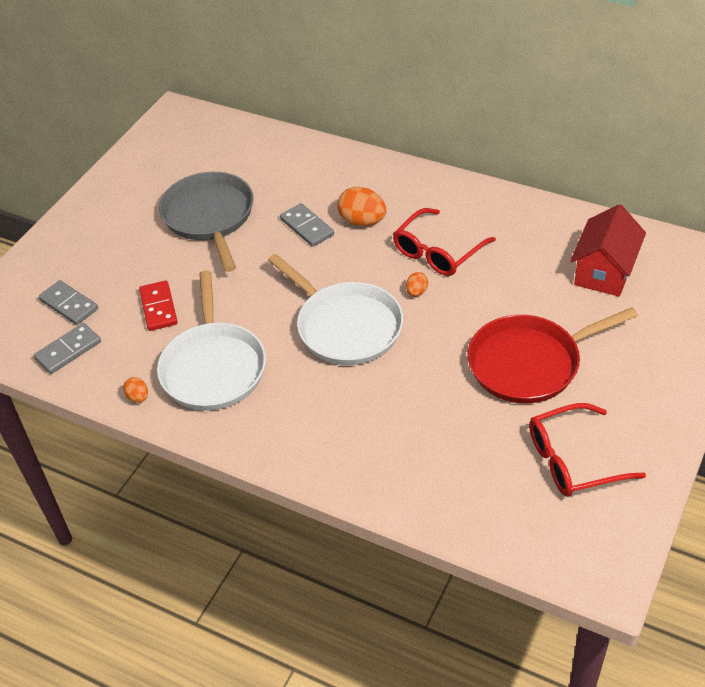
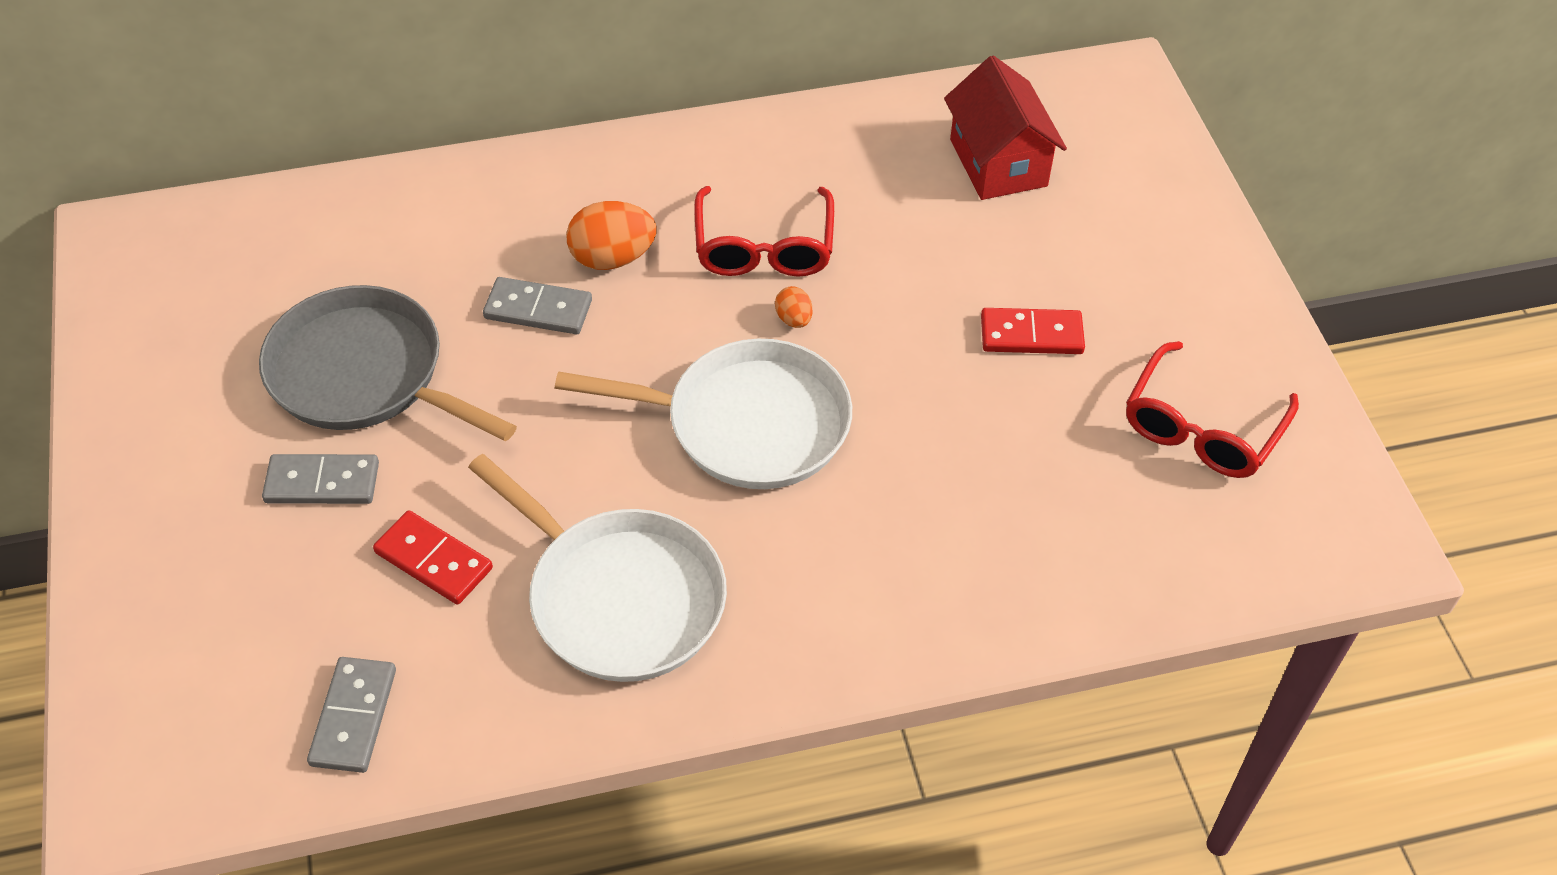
camera: 45 degrees left, 5 degrees up
(69, 304) = (272, 645): grey domino -> grey domino (322, 482)
(138, 397) = (551, 714): orange egg -> none
(529, 363) = (1031, 335): red pan -> red domino

